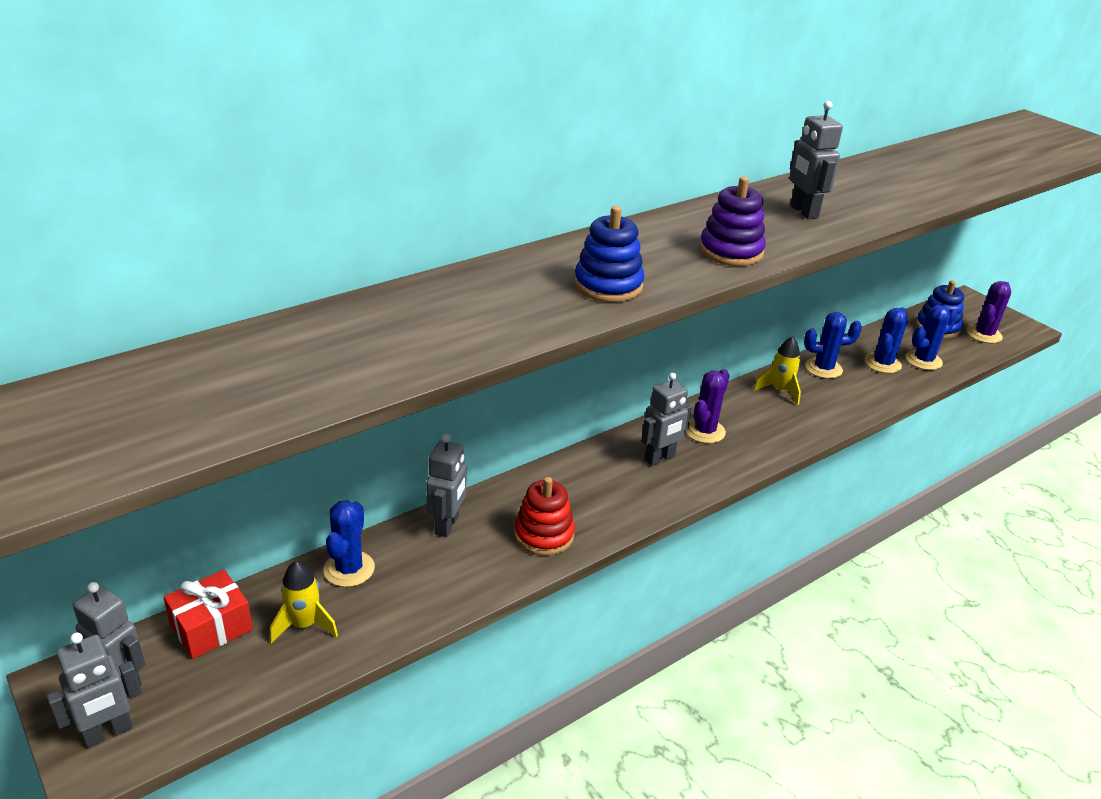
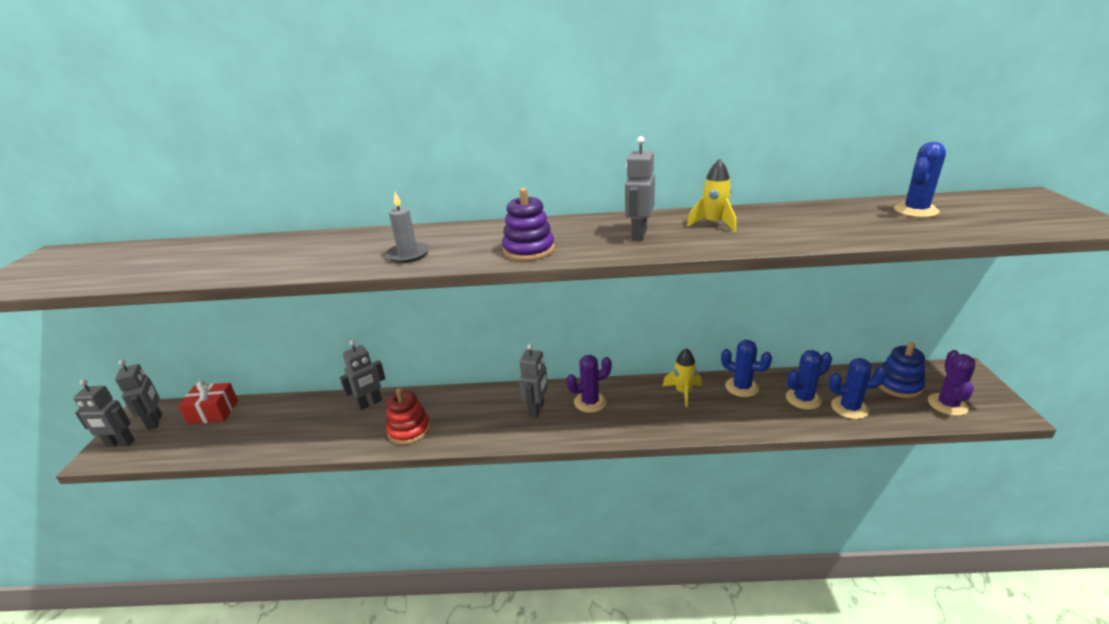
camera: 40 degrees right, 5 degrees down
(304, 624) = (245, 428): yellow rocket -> yellow rocket (713, 224)
(349, 569) = (298, 408): blue cactus -> blue cactus (915, 210)
(608, 285) = (408, 255): blue stacking toy -> grey candle
(660, 458) = (536, 409): grey robot -> grey robot turned 75 degrees counterclockwise
(984, 334) = (947, 404): purple cactus -> purple cactus turned 60 degrees counterclockwise

